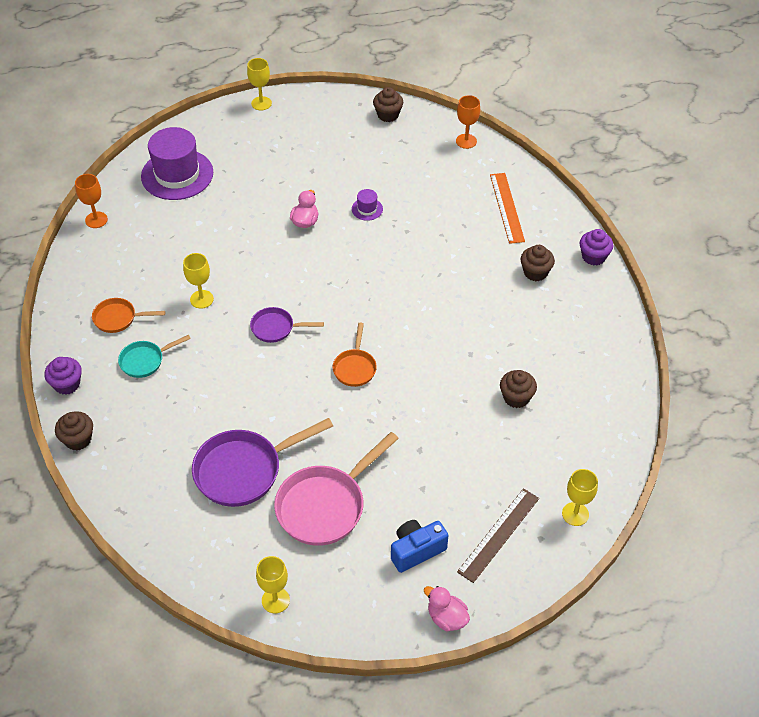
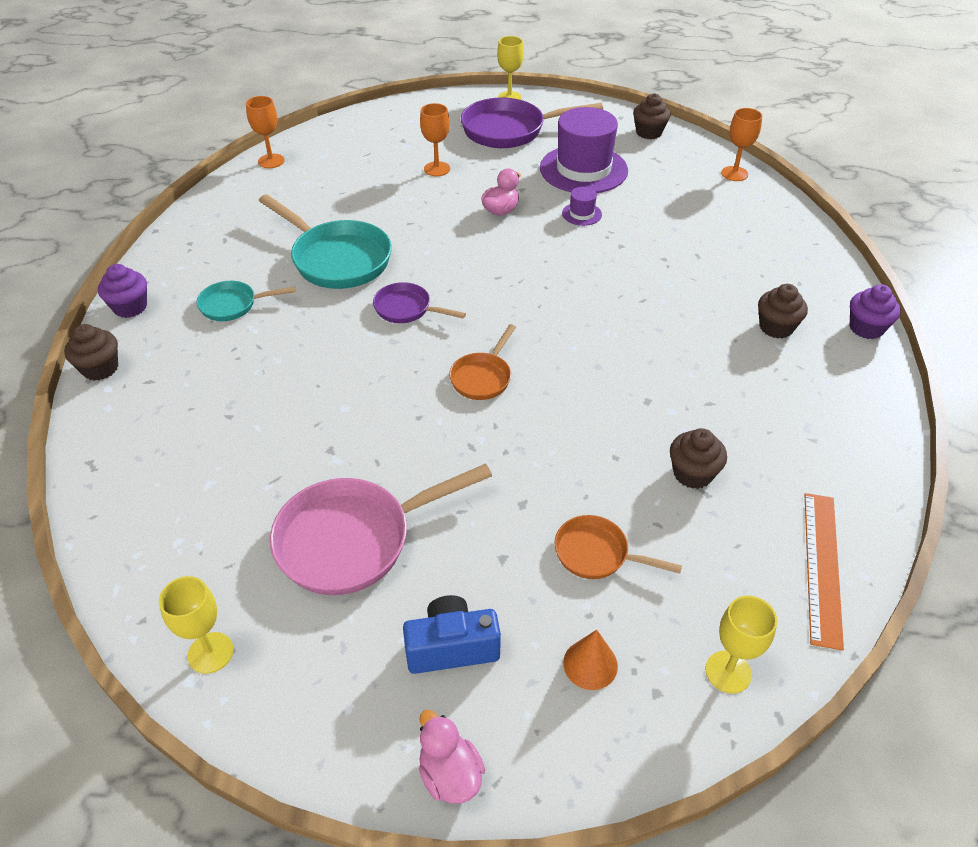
camera: 20 degrees right, 5 degrees down
(118, 318) = (232, 256): orange pan -> orange pan (597, 554)
(177, 174) = (382, 139): purple hat -> purple hat (583, 169)
(201, 299) = (337, 259): yellow goblet -> turquoise pan
(236, 194) = (437, 169): none -> orange goblet
(244, 470) = (273, 461): purple pan -> purple pan (510, 130)
(498, 534) = (590, 664): brown ruler -> orange cone
(506, 207) = (762, 249): orange ruler -> orange ruler (822, 566)

